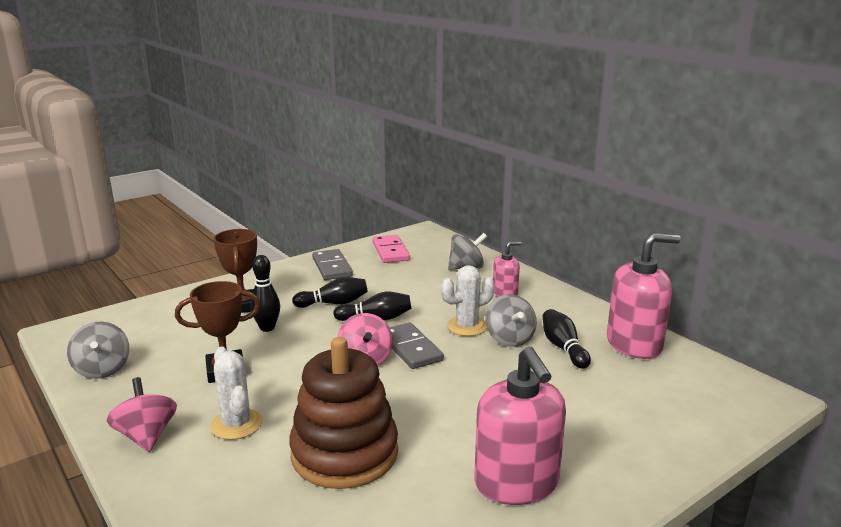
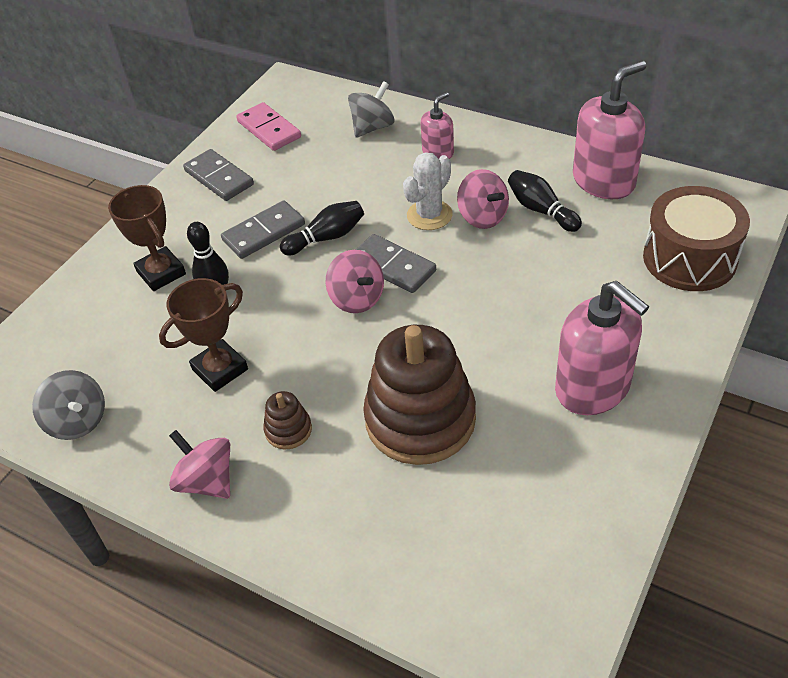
camera: 20 degrees left, 25 degrees up
(236, 424) = (288, 430): white cactus -> brown stacking toy
(334, 303) = (264, 232): black bowling pin -> grey domino
(509, 339) = (482, 217): grey spinning top -> pink spinning top
(681, 418) = (689, 258): none -> brown drum

